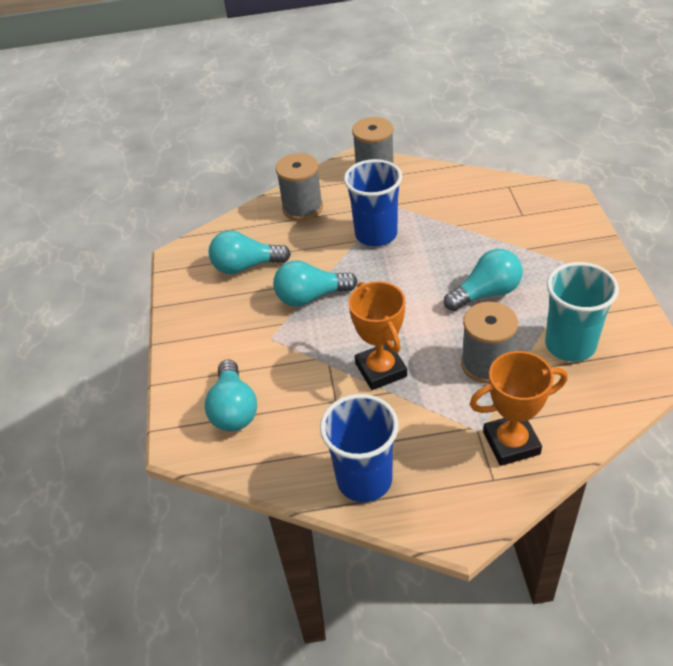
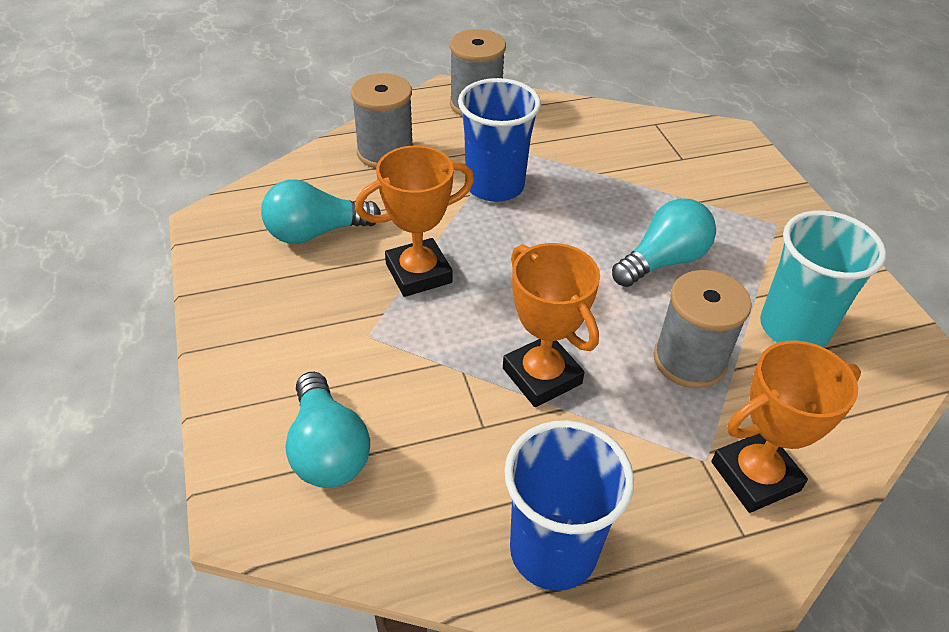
camera: 15 degrees left, 0 degrees up
(311, 296) = (418, 273): turquoise light bulb -> orange trophy

